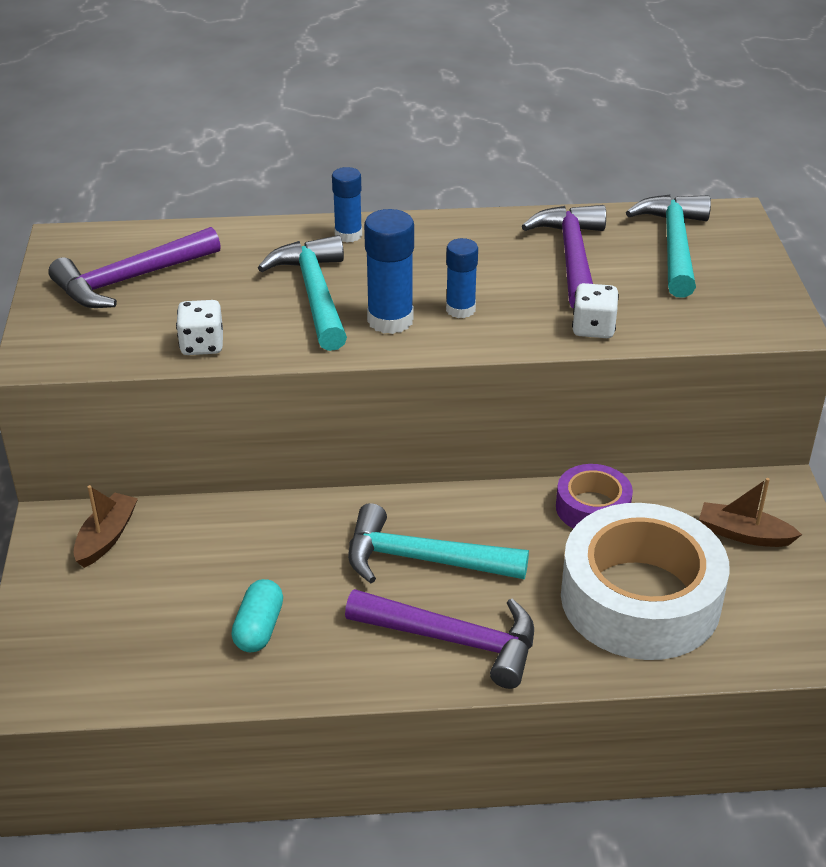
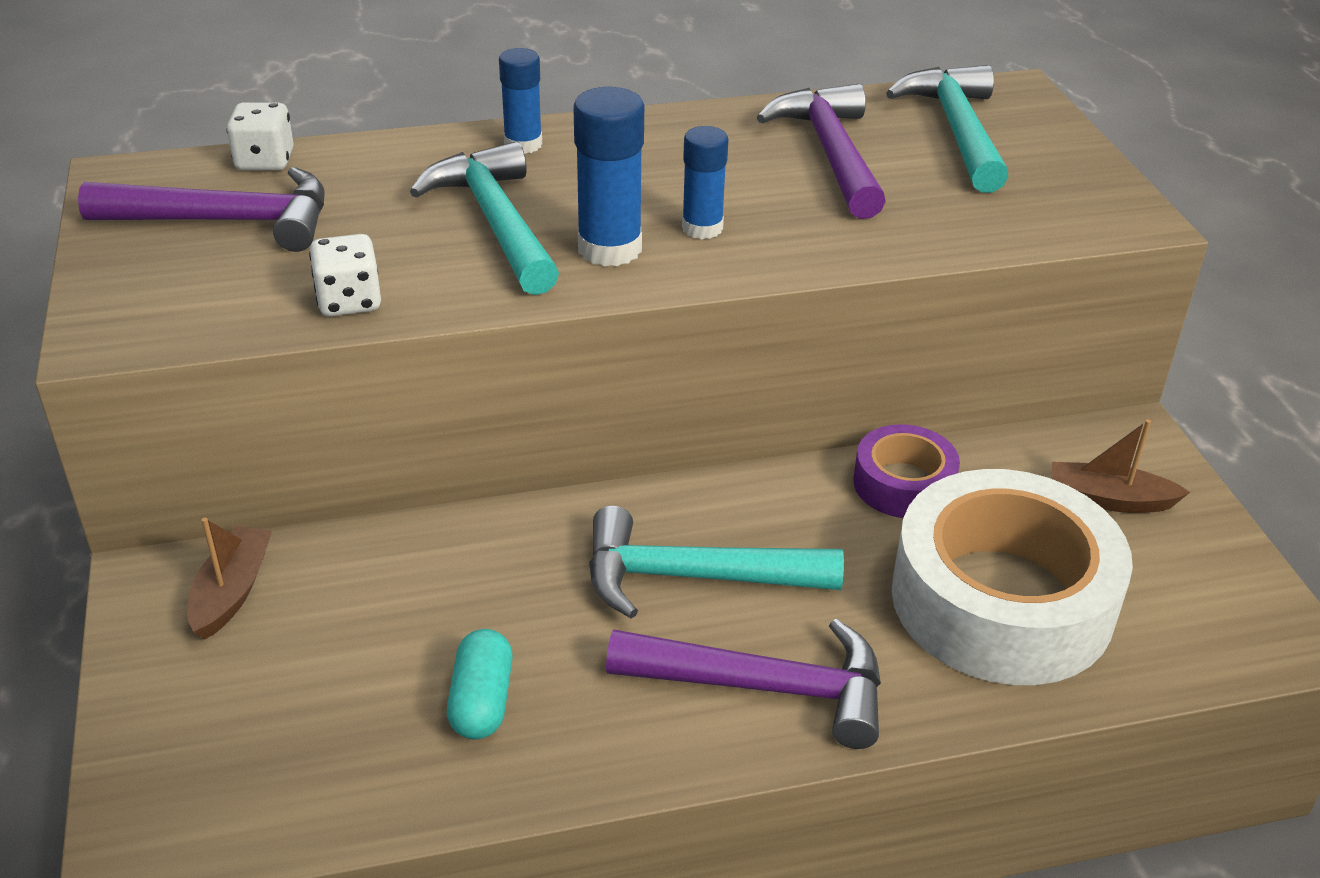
camera: 10 degrees left, 0 degrees up
(130, 279) = (227, 221): purple hammer -> purple hammer turned 135 degrees counterclockwise
(593, 328) = (887, 239): white dice -> white dice (265, 161)

